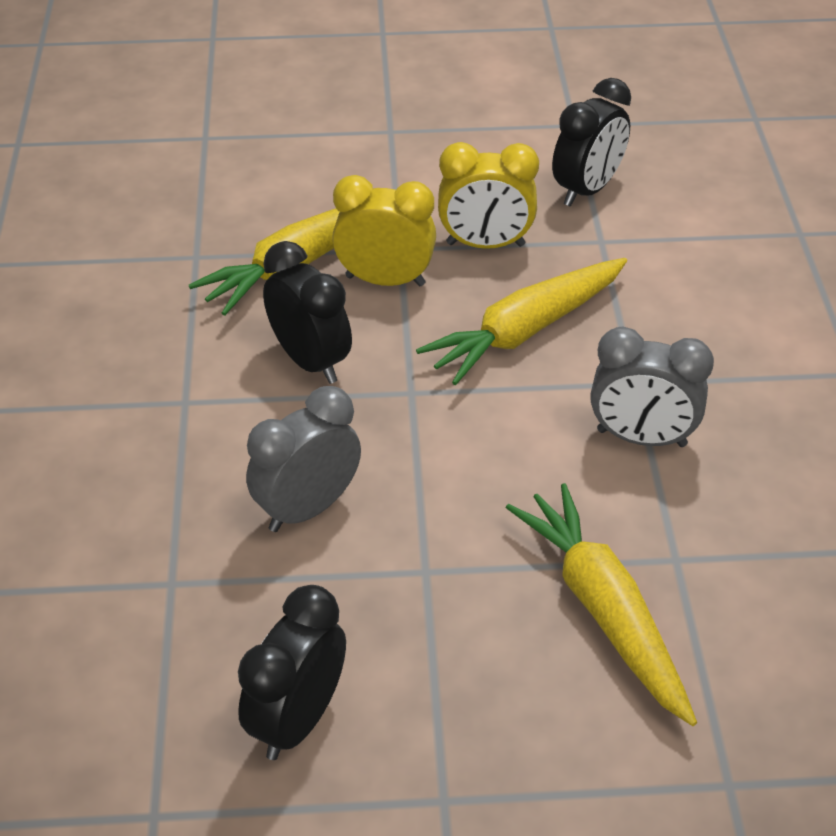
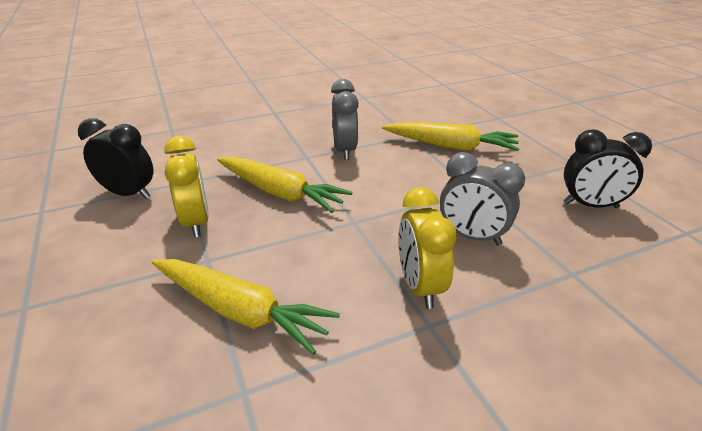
camera: 110 degrees left, 10 degrees down
(310, 361) = (350, 270): black clock -> none
(385, 280) = (248, 257): yellow clock -> yellow clock (419, 286)
(603, 610) = (451, 146): yellow carrot -> yellow carrot turned 120 degrees counterclockwise

